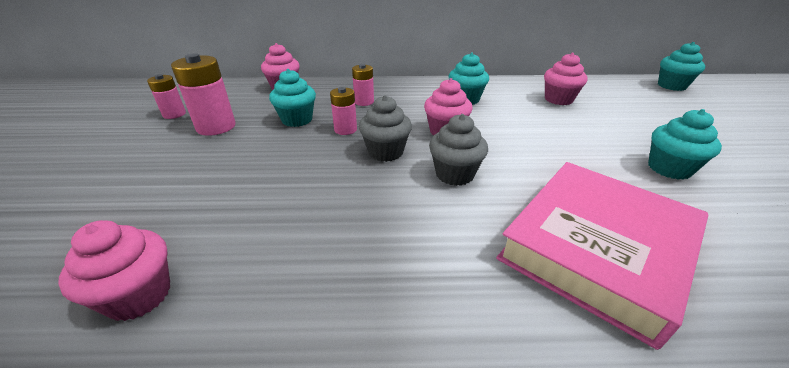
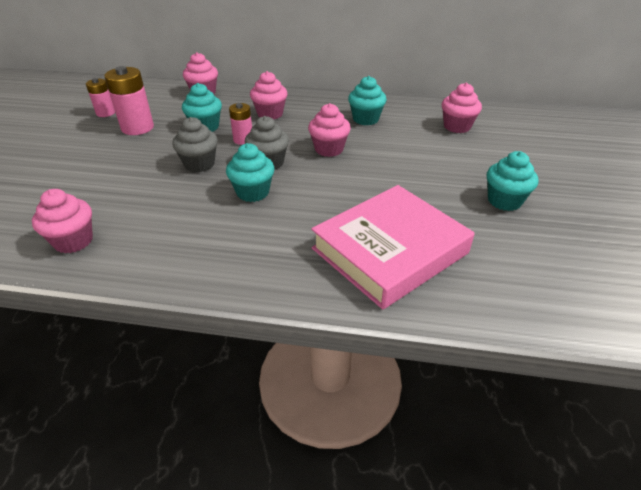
camera: 10 degrees right, 5 degrees up
(364, 102) = (270, 114): pink battery -> pink cupcake
(454, 174) = (316, 187): grey cupcake -> grey cupcake (199, 164)
(671, 86) = (590, 121): turquoise cupcake -> turquoise cupcake (253, 192)

